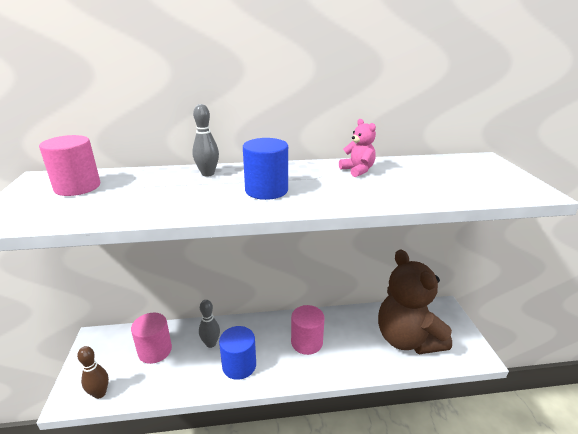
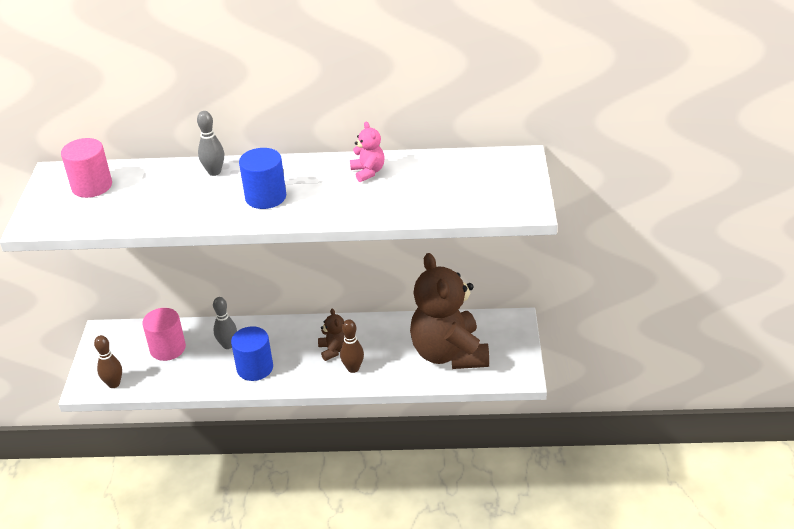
camera: 10 degrees right, 10 degrees up
(306, 342) = (333, 350): pink cylinder -> brown teddy bear
(329, 359) = (353, 368): none -> brown bowling pin

